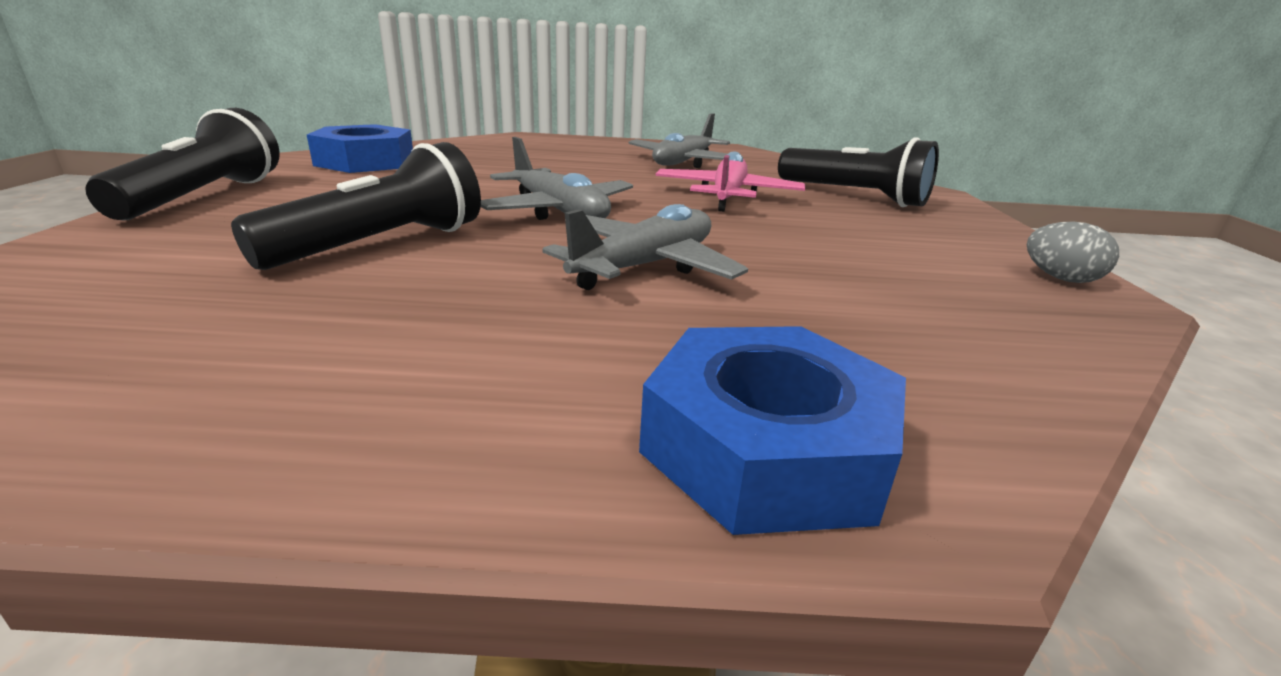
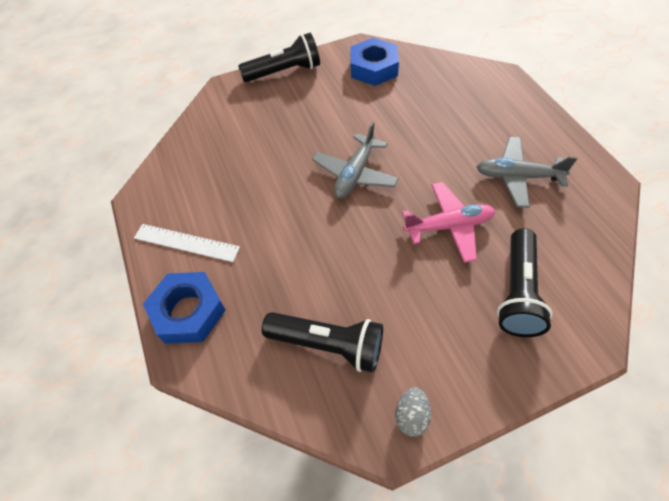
camera: 70 degrees right, 30 degrees up
(382, 245) = (272, 150): black flashlight -> black flashlight (328, 345)
(498, 396) = (186, 242): none -> white ruler
(645, 266) = (304, 235): grey plane -> none

